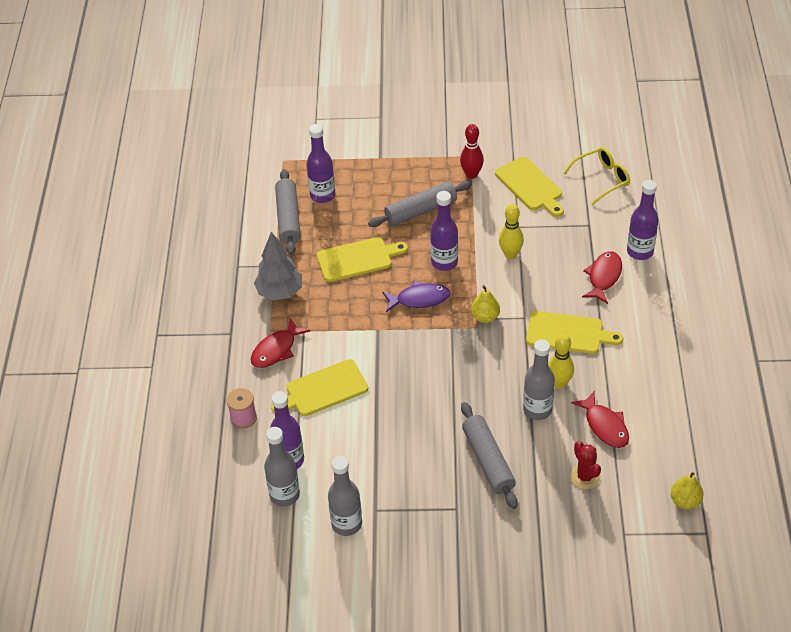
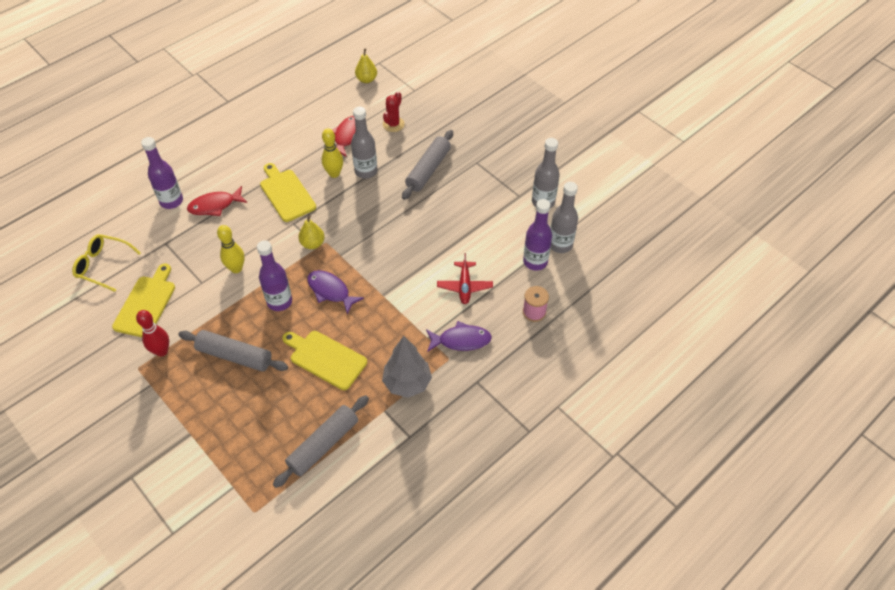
camera: 135 degrees left, 5 degrees up
(276, 350) = (461, 340): red fish -> purple fish
(322, 195) = (274, 441): purple bottle -> none
(323, 389) = (464, 286): yellow cutting board -> red plane

